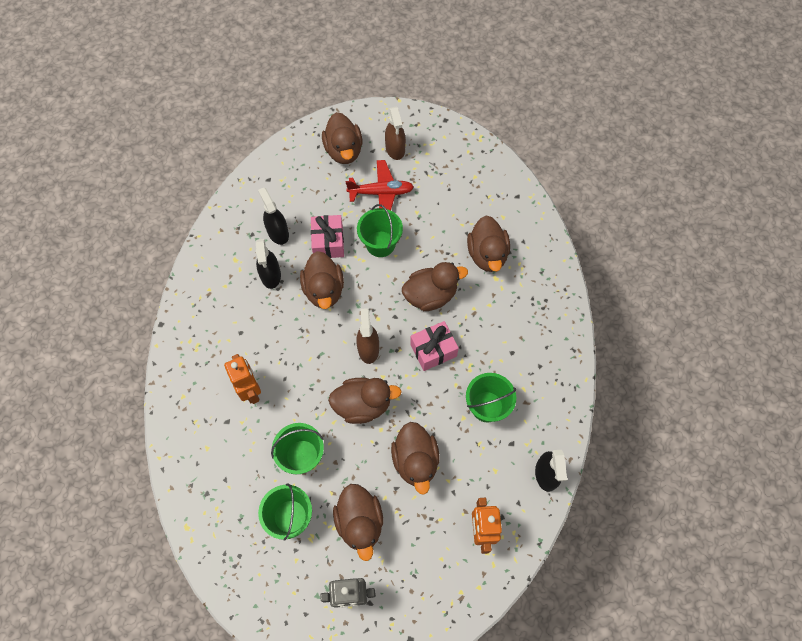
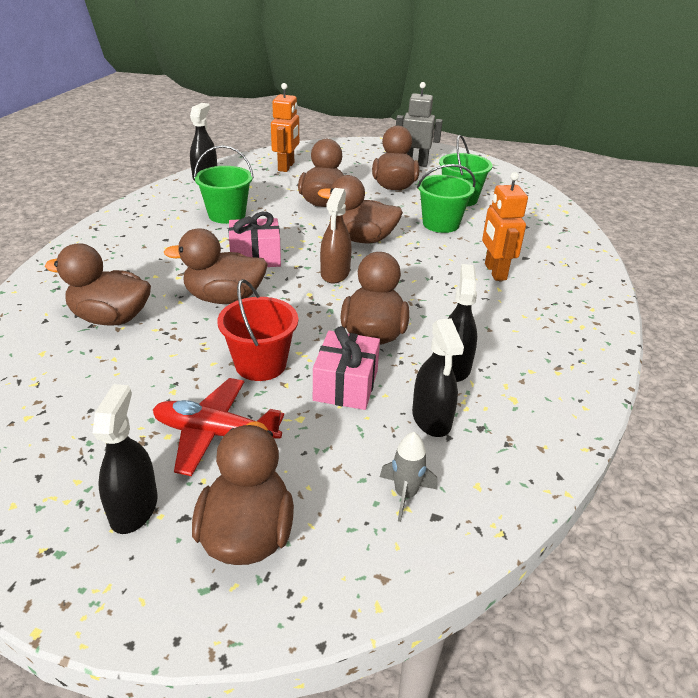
camera: 165 degrees left, 30 degrees down
(283, 186) = (405, 494): none -> grey rocket
(380, 244) = (260, 364): green bucket -> red bucket
(395, 148) = (134, 508): brown spray bottle -> black spray bottle
(487, 254) = (111, 318): brown duck -> brown duck turned 90 degrees counterclockwise

